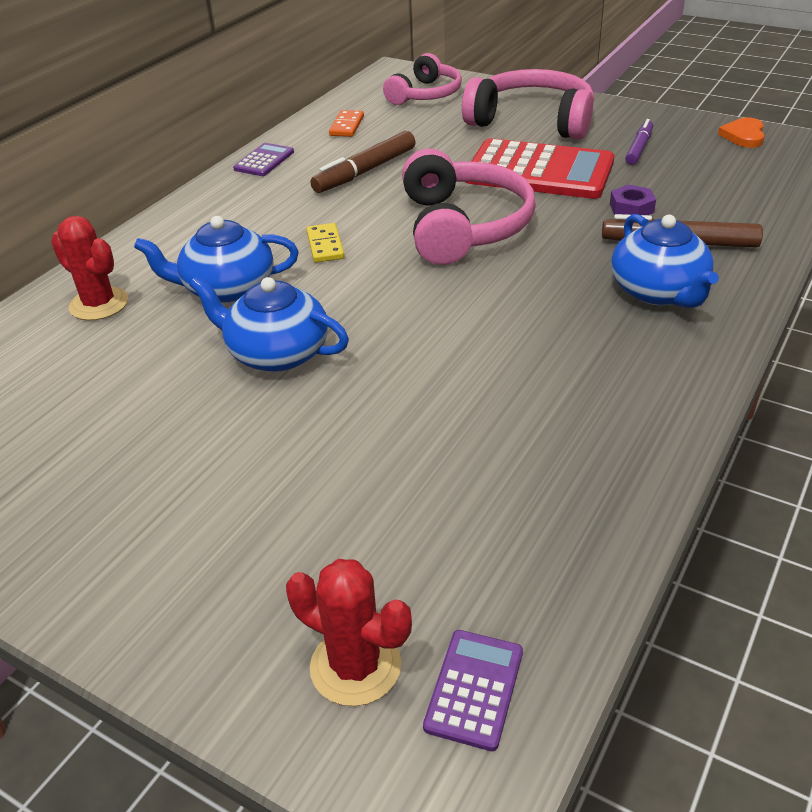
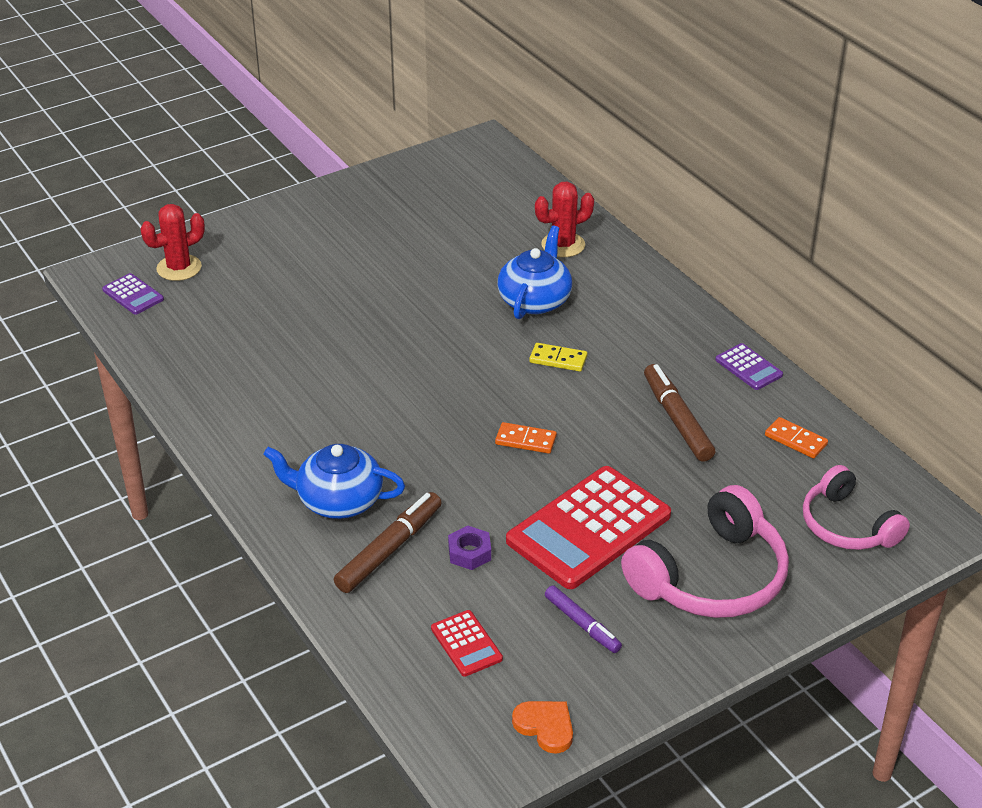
camera: 115 degrees right, 0 degrees up
(277, 353) = (435, 302): blue teapot -> none
(463, 226) = (525, 440): pink headphones -> orange domino
(721, 181) = (466, 644): none -> red calculator

